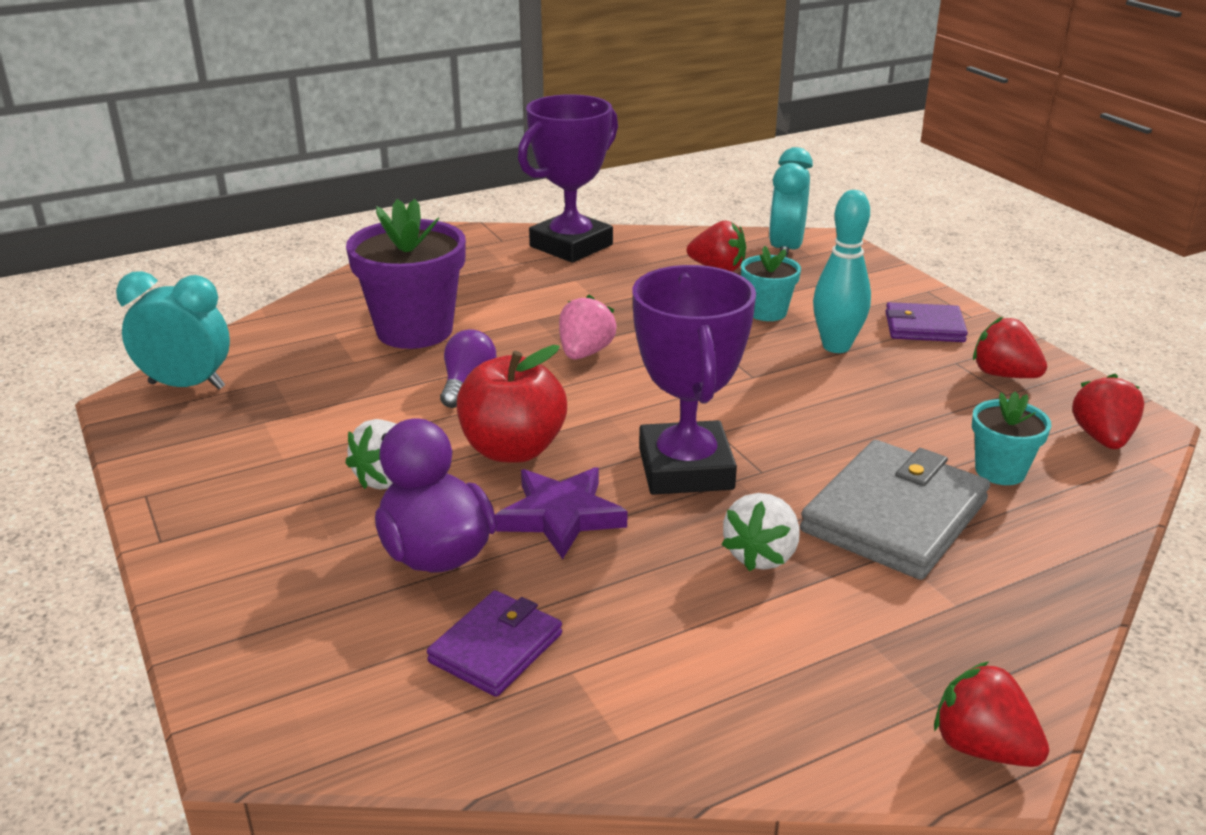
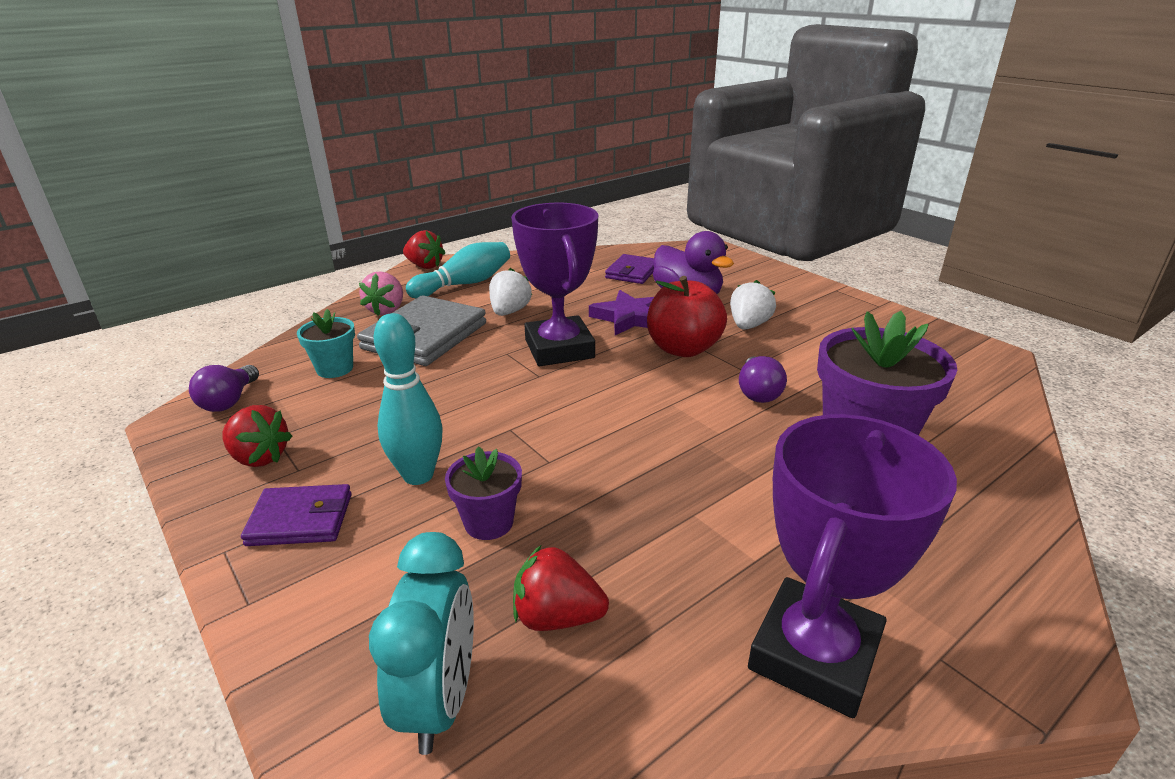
camera: 170 degrees right, 0 degrees up
(187, 385) = (975, 368): turquoise clock -> none
(585, 353) = (676, 436): pink strawberry -> pink strawberry (386, 310)
(767, 312) = (489, 522): turquoise flower pot -> purple flower pot
(863, 653) = (464, 284): none -> turquoise bowling pin
(1102, 438) = (229, 401): red strawberry -> purple light bulb

